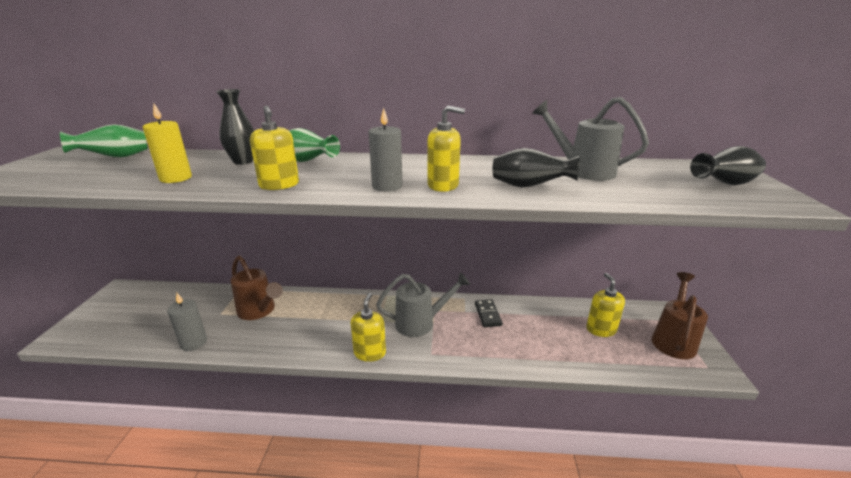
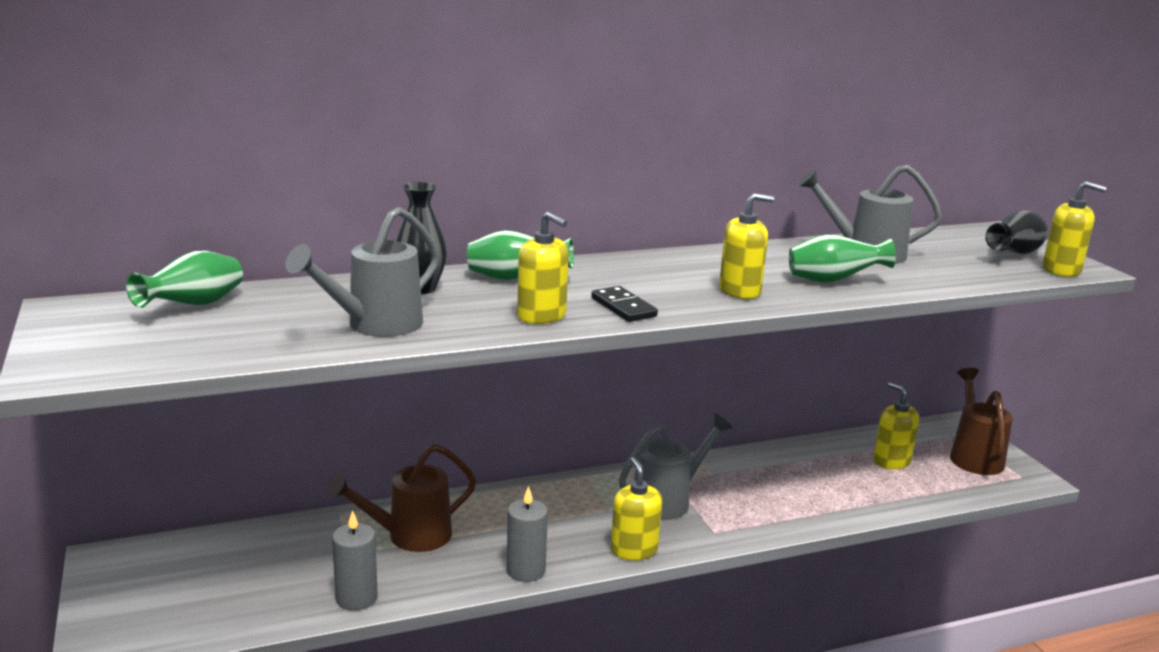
camera: 25 degrees left, 5 degrees down
(176, 178) = (376, 325): yellow candle -> grey watering can
(259, 311) = (410, 536): brown watering can -> brown watering can turned 135 degrees clockwise
(387, 186) = (677, 300): grey candle -> grey candle (526, 570)
(487, 314) = (746, 472): black domino -> black domino (623, 307)
(529, 187) = (833, 281): black vase -> green vase
(764, 202) = (1061, 270): none -> yellow soap dispenser

